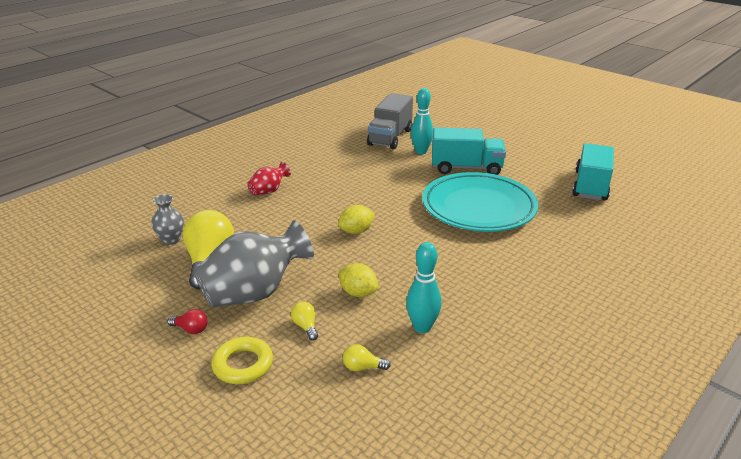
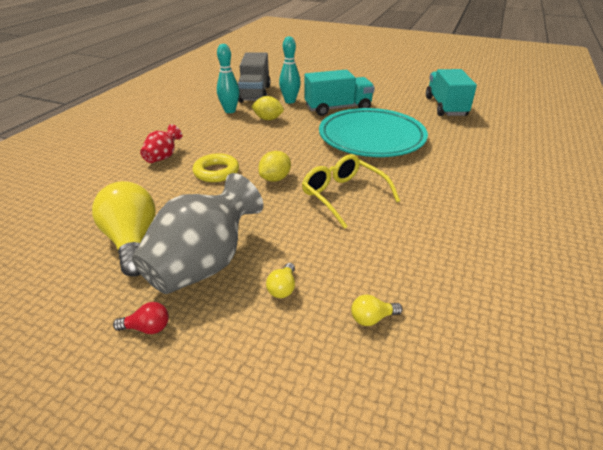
camera: 20 degrees left, 5 degrees up
(171, 240) = (73, 227): grey vase -> none
(243, 365) = (236, 355): yellow ring -> yellow ring (216, 172)
(305, 326) = (283, 288): yellow light bulb -> yellow light bulb turned 120 degrees counterclockwise
(358, 293) = (315, 238): yellow lemon -> yellow lemon (268, 119)
(409, 260) = (343, 195): none -> yellow glasses
(422, 327) = (401, 258): turquoise bowling pin -> turquoise bowling pin (230, 111)

